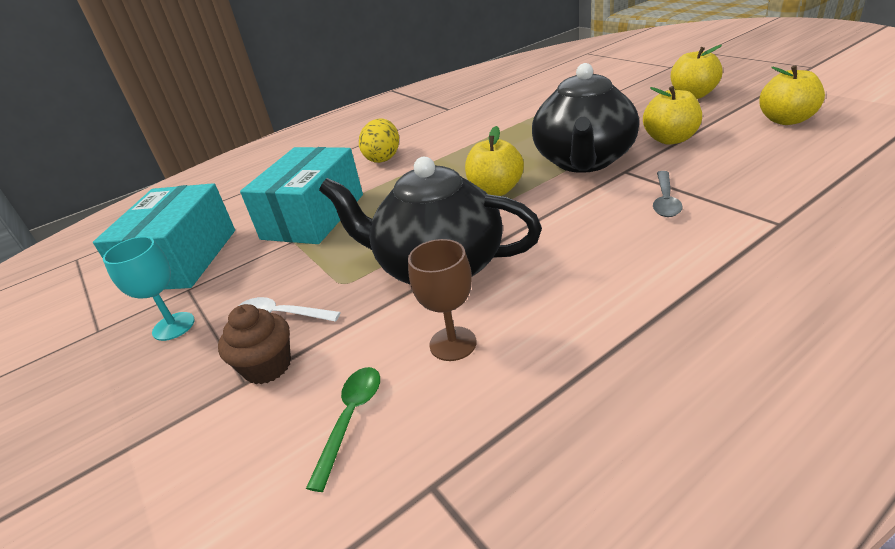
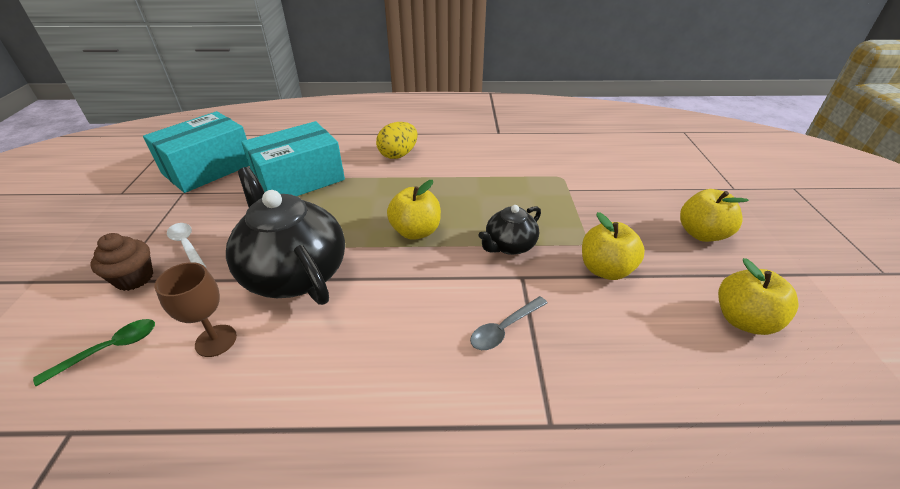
camera: 30 degrees right, 5 degrees up
(173, 326) = (144, 215): turquoise goblet -> none
(584, 161) = (509, 246): black teapot -> black teapot, size x0.52

